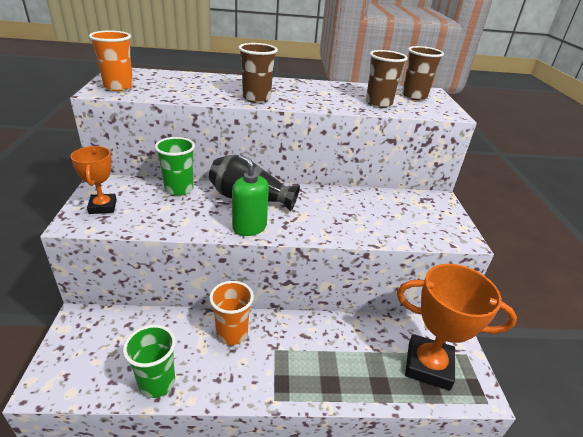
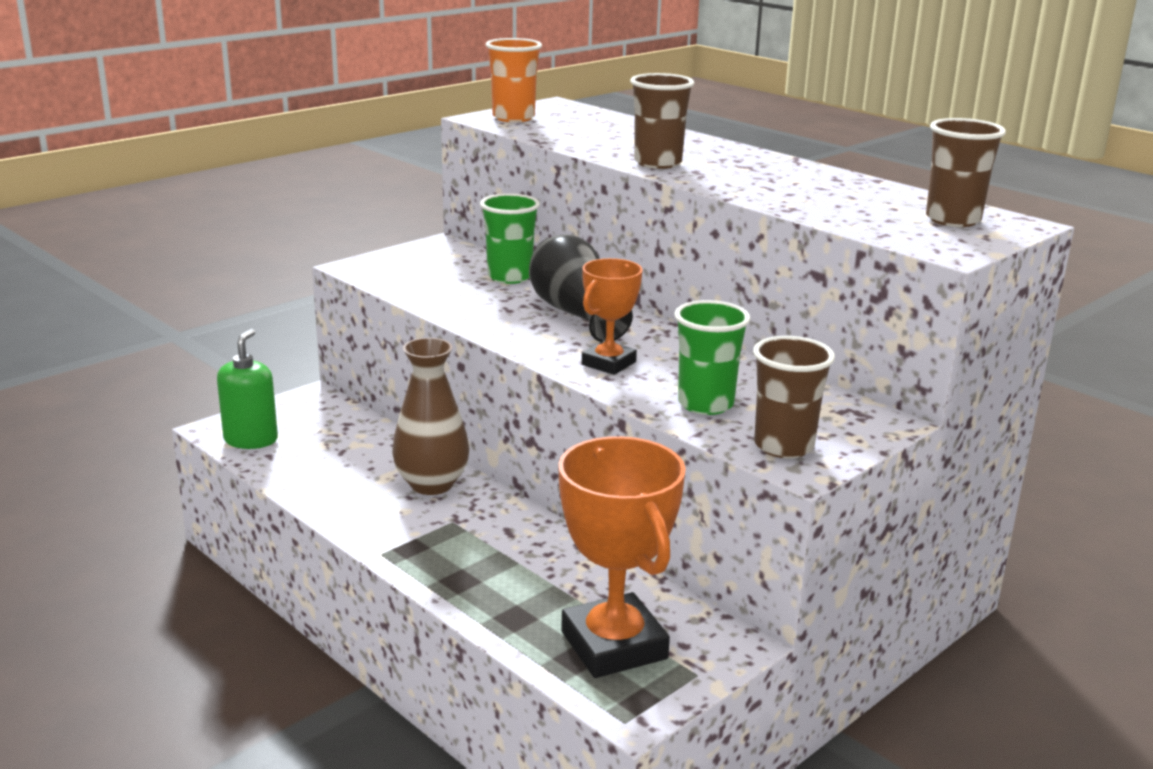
camera: 50 degrees right, 10 degrees down
(103, 207) = (403, 264): orange trophy -> orange trophy (608, 363)
(157, 383) = (302, 477): green cup -> green cup (705, 404)
(232, 333) = (432, 484): orange cup -> brown vase
(249, 227) = (518, 336): green soap dispenser -> green soap dispenser (251, 440)
(378, 103) = (845, 210): brown cup -> brown cup (783, 446)

